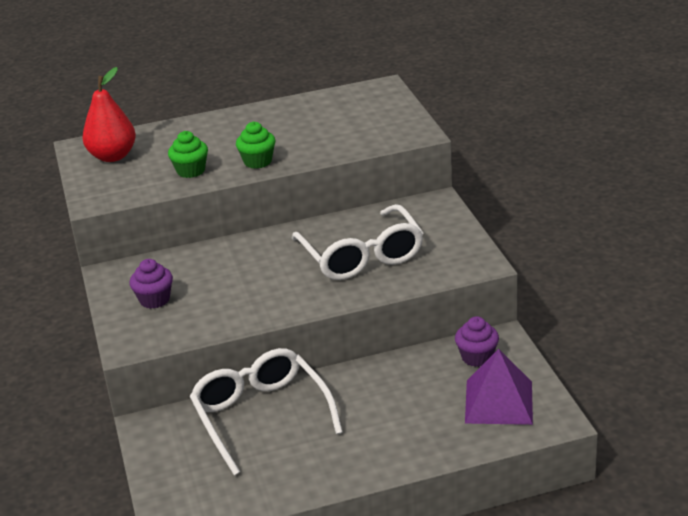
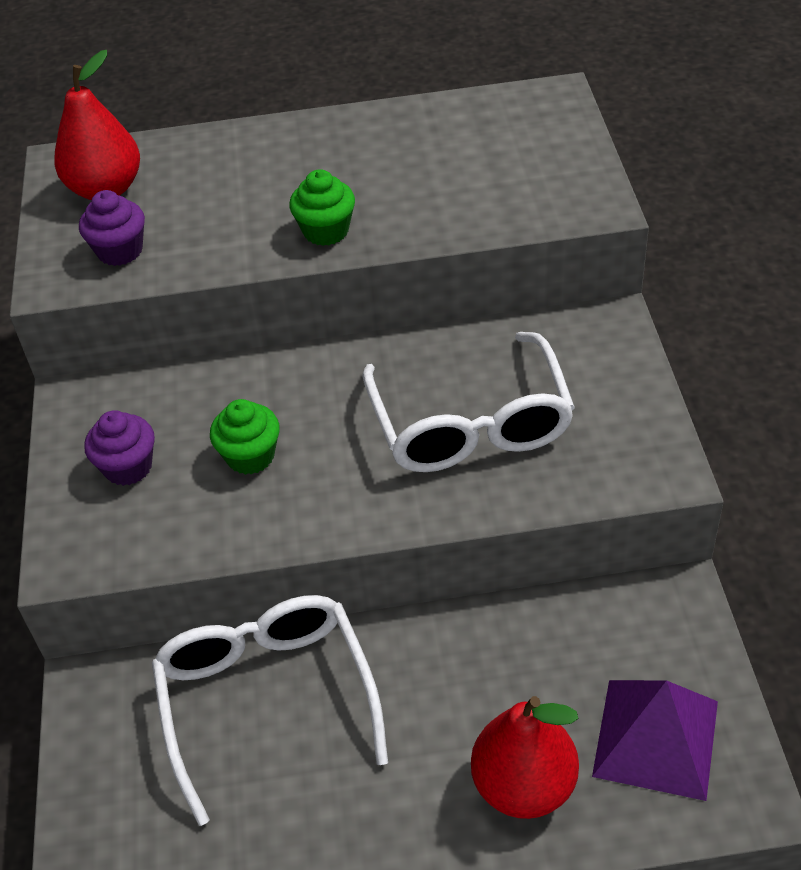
camera: 10 degrees right, 15 degrees up
(191, 171) = (217, 236): green cupcake -> green cupcake (250, 456)
(425, 432) = (524, 785): none -> red pear
(477, 357) = (633, 631): purple cupcake -> purple cupcake (120, 251)

